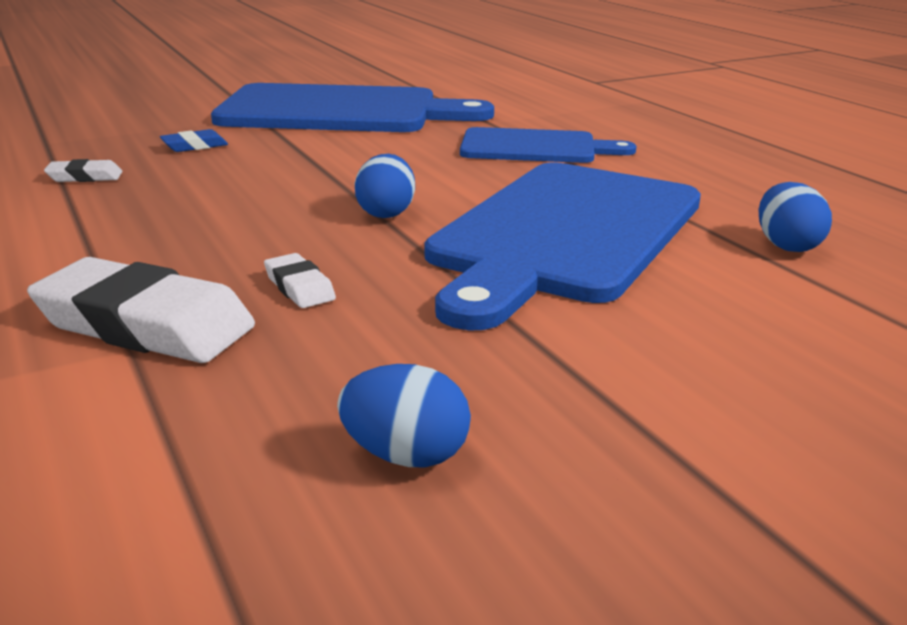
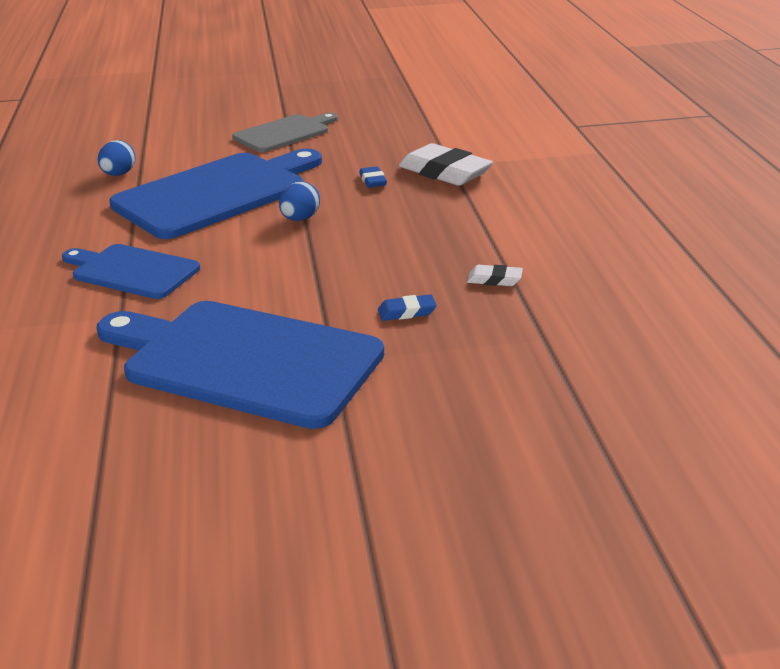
camera: 160 degrees left, 5 degrees up
(299, 287) = (373, 181): white eraser -> blue eraser
(406, 455) = (364, 128): blue egg -> none
(615, 396) = (284, 133): none -> grey cutting board

